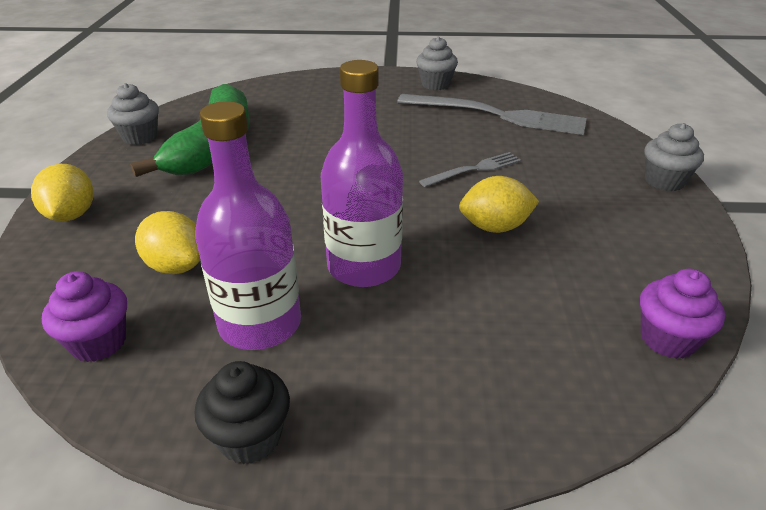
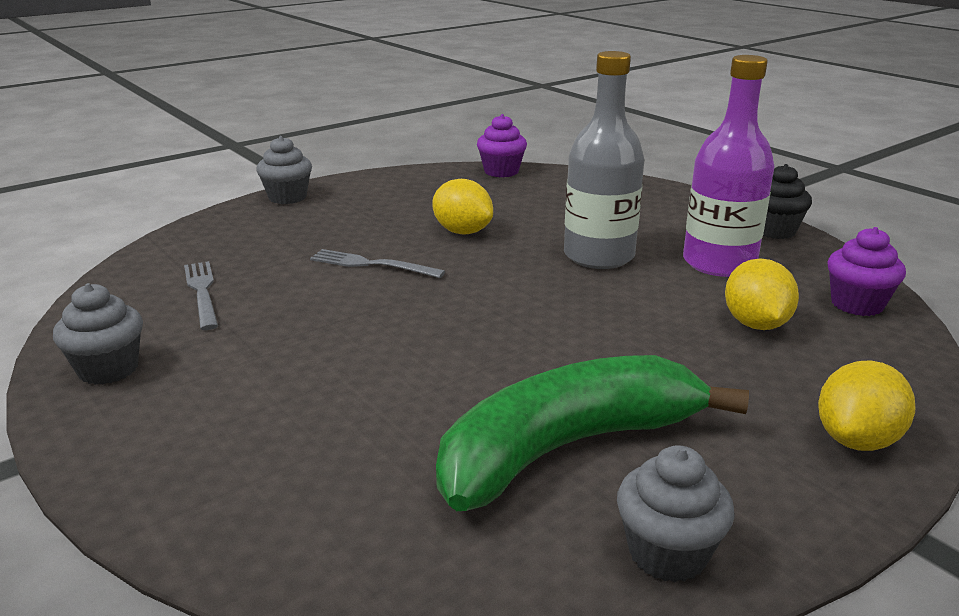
camera: 130 degrees left, 10 degrees down
(364, 266) = (598, 256): purple bottle -> grey bottle
(497, 115) = (202, 292): grey fork -> grey fork, size x0.52

